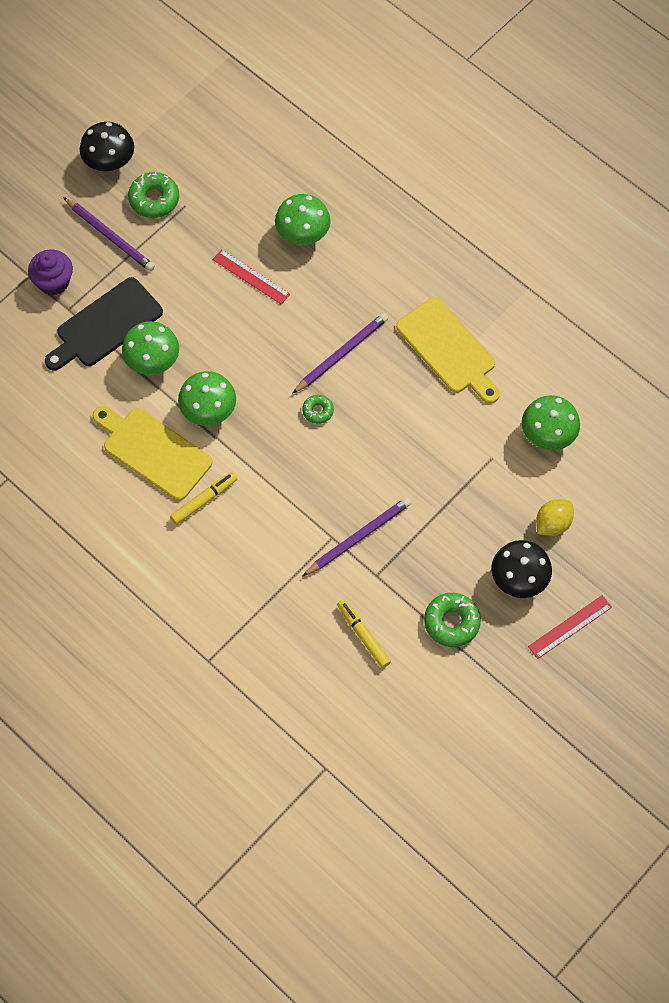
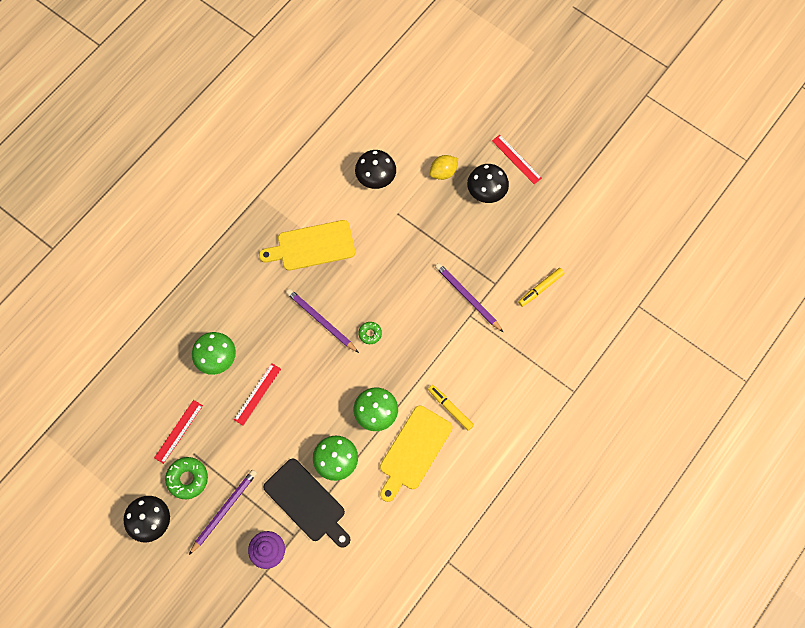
camera: 95 degrees left, 5 degrees up
(214, 191) = (178, 431): none -> red ruler
(449, 349) = (312, 246): yellow cutting board -> yellow cutting board turned 150 degrees counterclockwise
(451, 622) = (523, 232): green donut -> none
(548, 434) = (376, 178): green mushroom -> black mushroom
(552, 524) = (443, 172): yellow lemon -> yellow lemon turned 75 degrees counterclockwise

